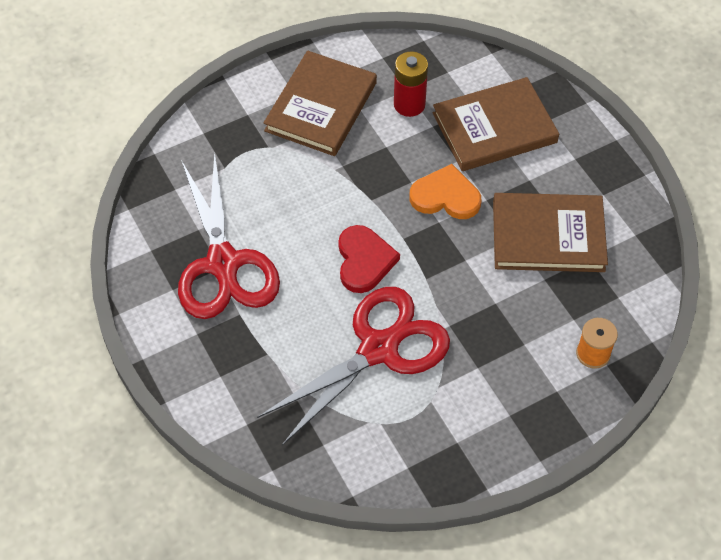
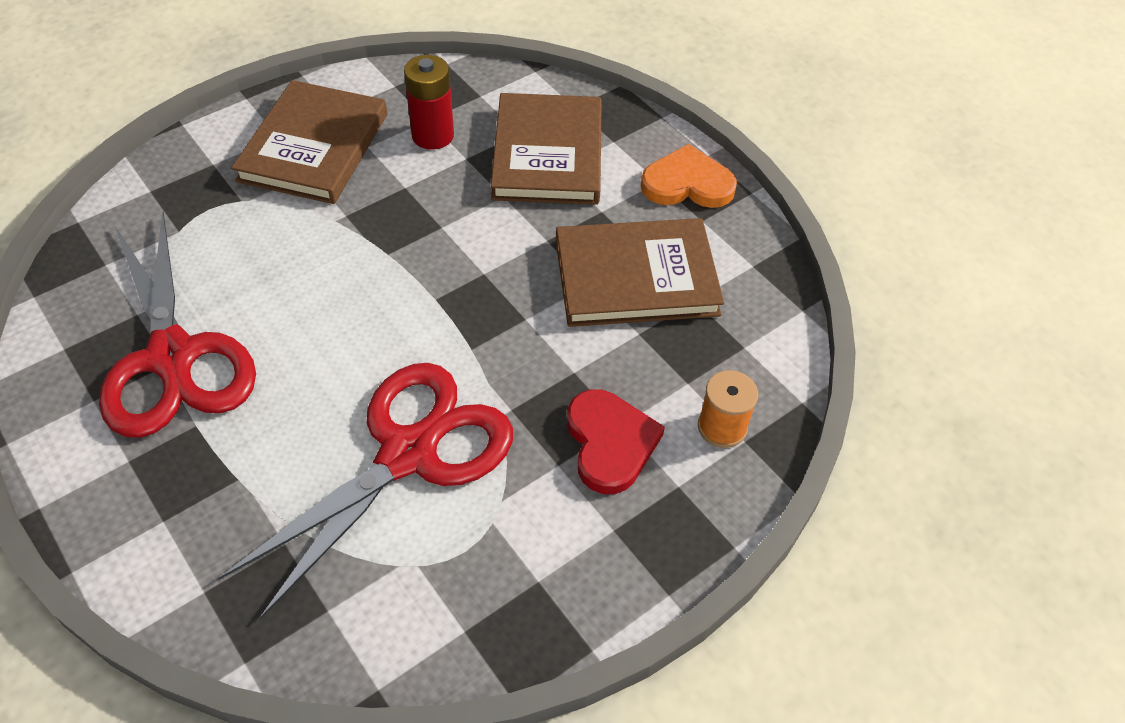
camera: 10 degrees left, 5 degrees down
(364, 261) = (381, 333): red heart -> red heart (610, 443)
(445, 196) = (490, 240): orange heart -> orange heart (687, 183)
(494, 128) = (548, 154): brown book -> brown book turned 60 degrees counterclockwise

